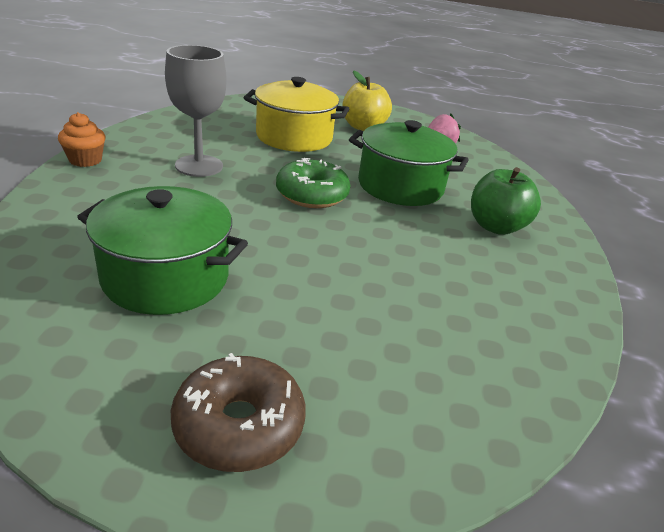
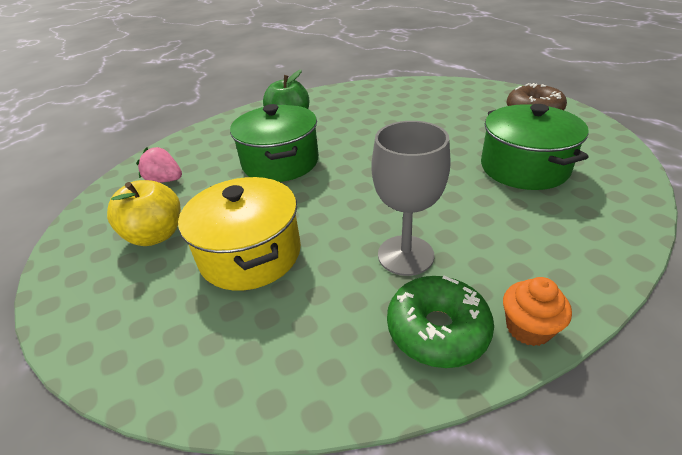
camera: 120 degrees left, 5 degrees up
(312, 195) = (354, 182): green donut -> green donut (437, 329)

